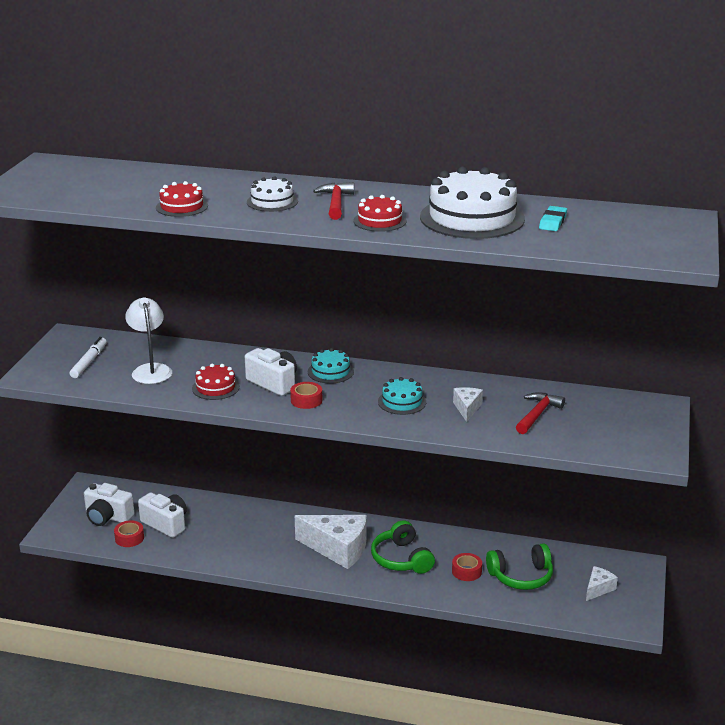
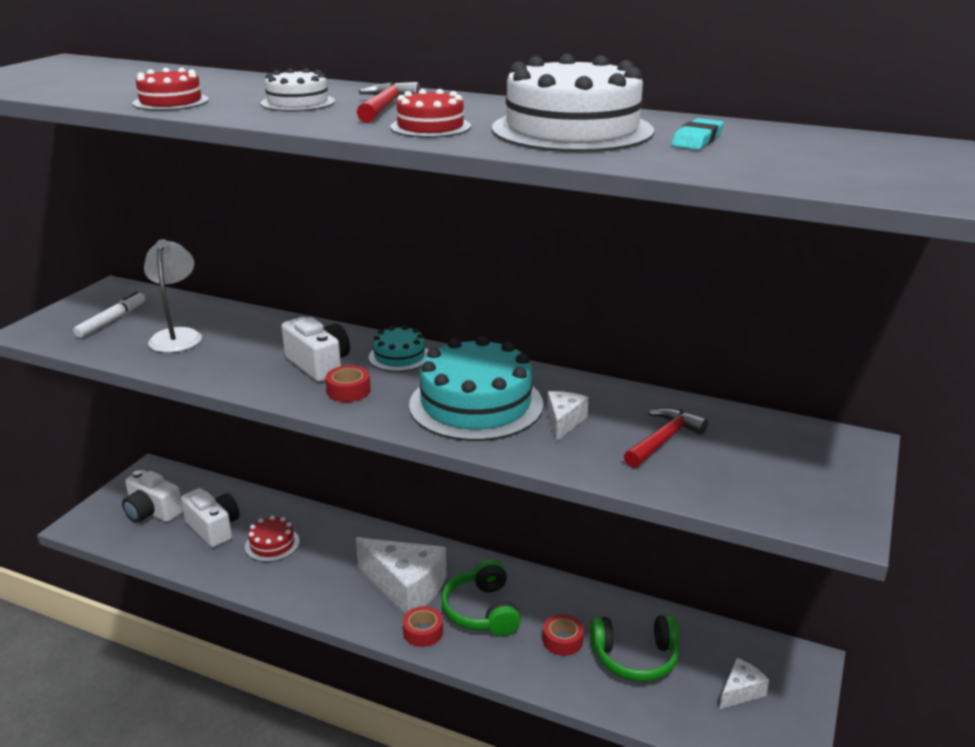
camera: 10 degrees right, 0 degrees up
(129, 538) = (163, 542): red tape -> red tape (423, 632)
(215, 387) = (242, 364): red cake -> red cake (272, 544)
(402, 402) = (476, 404): turquoise cake -> turquoise cake, size x1.98

